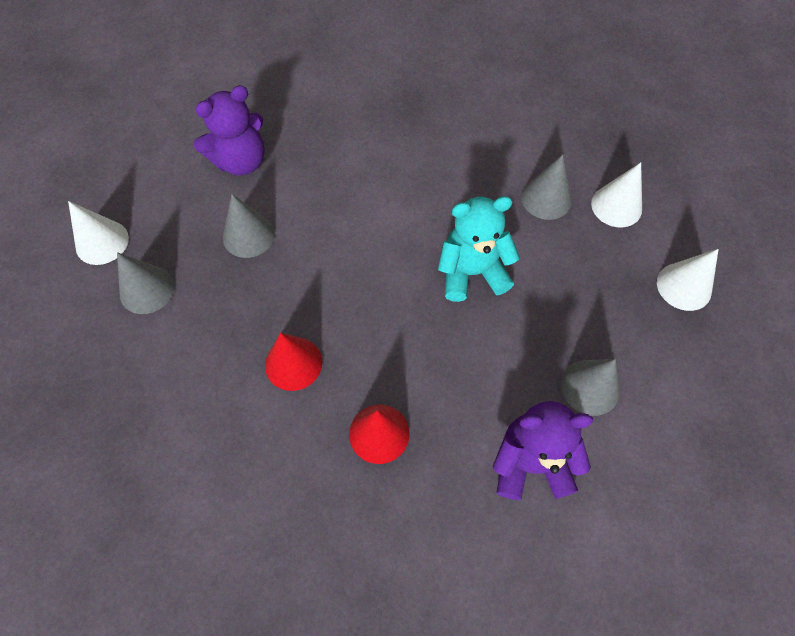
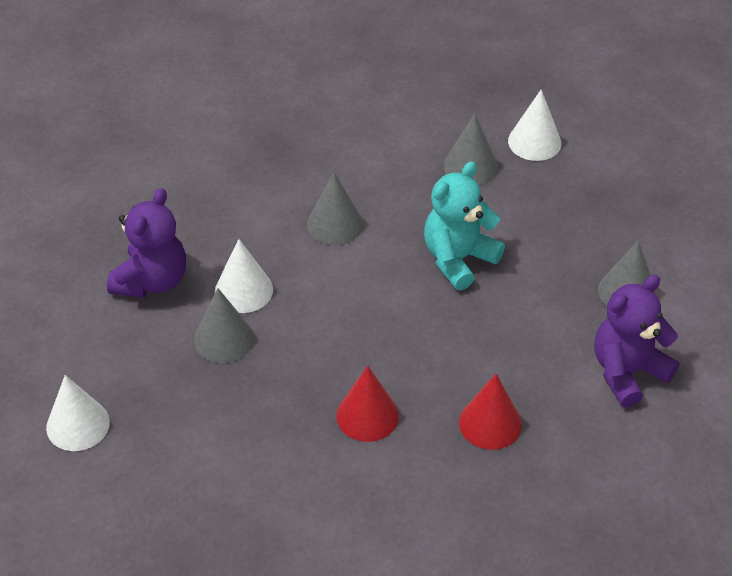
camera: 35 degrees left, 15 degrees down
(147, 289) = (168, 437): grey cone -> grey cone (335, 224)
(684, 286) = (638, 177): white cone -> white cone (243, 290)

